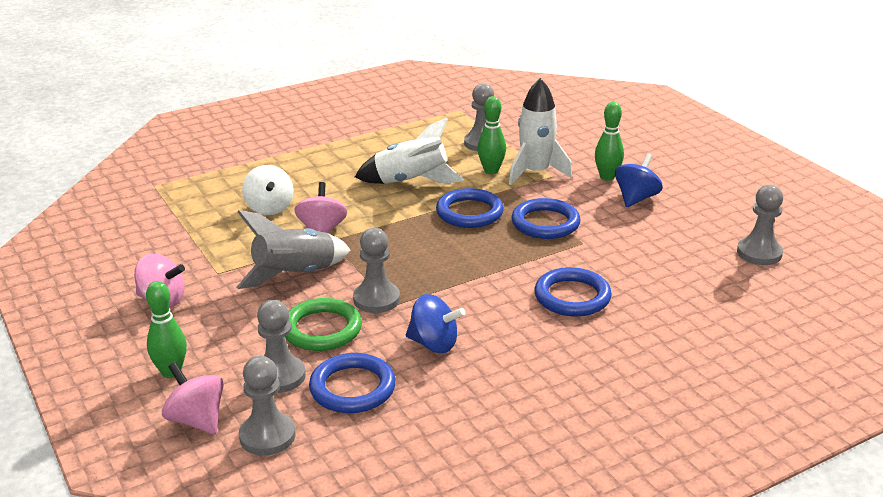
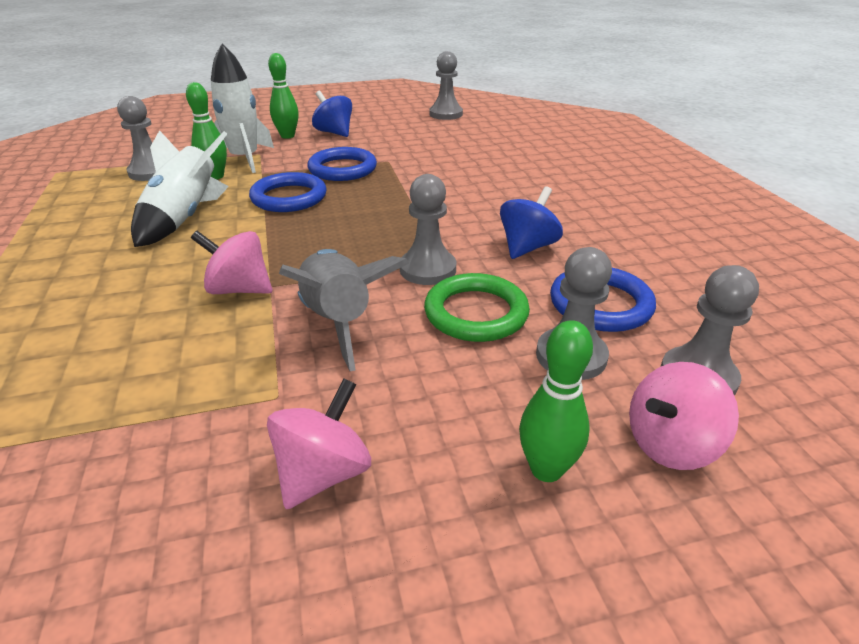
camera: 75 degrees left, 5 degrees up
(269, 208) = (128, 328): white spinning top -> none
(572, 297) = (472, 177): blue ring -> none

